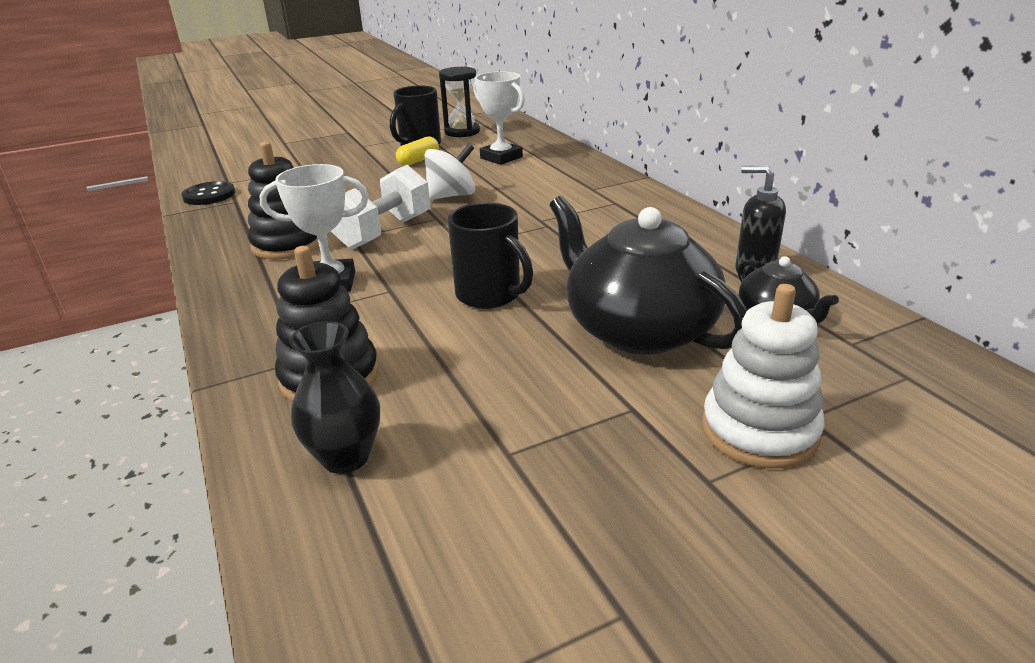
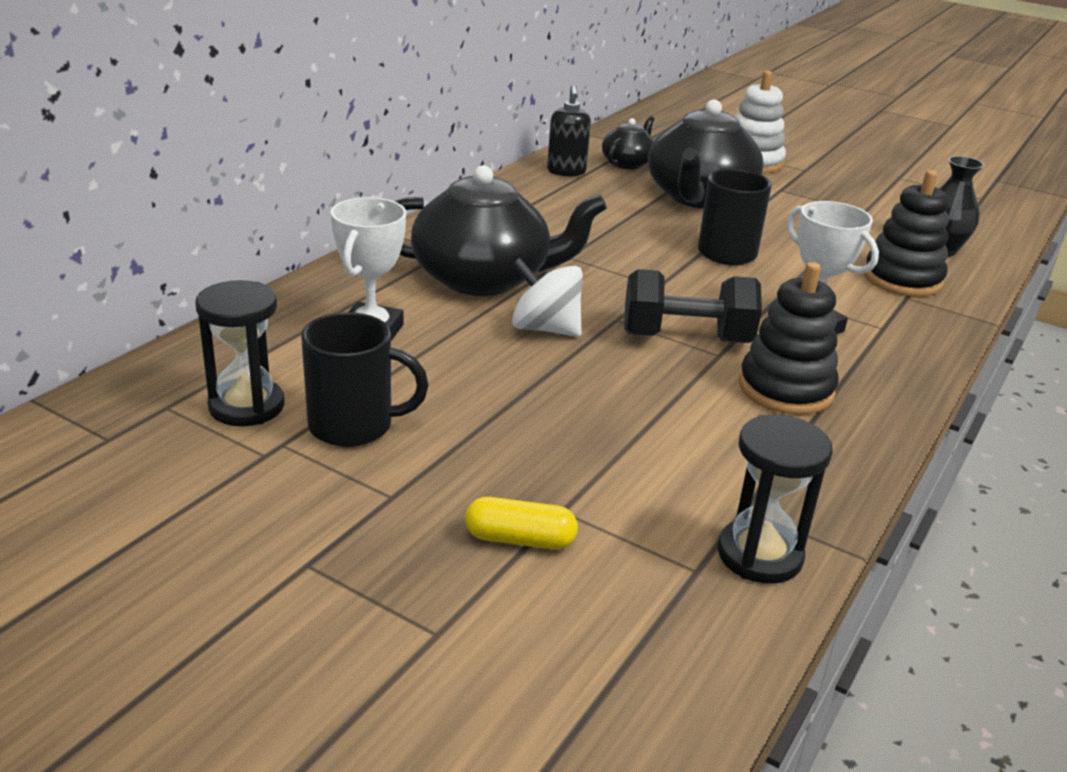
camera: 125 degrees left, 0 degrees up
(209, 195) = (759, 555): black button -> black hourglass
(384, 232) = (686, 338): white dumbbell -> black dumbbell
(418, 160) = (432, 399): yellow capsule -> yellow capsule (520, 539)
(538, 192) = (483, 278): none -> black teapot

